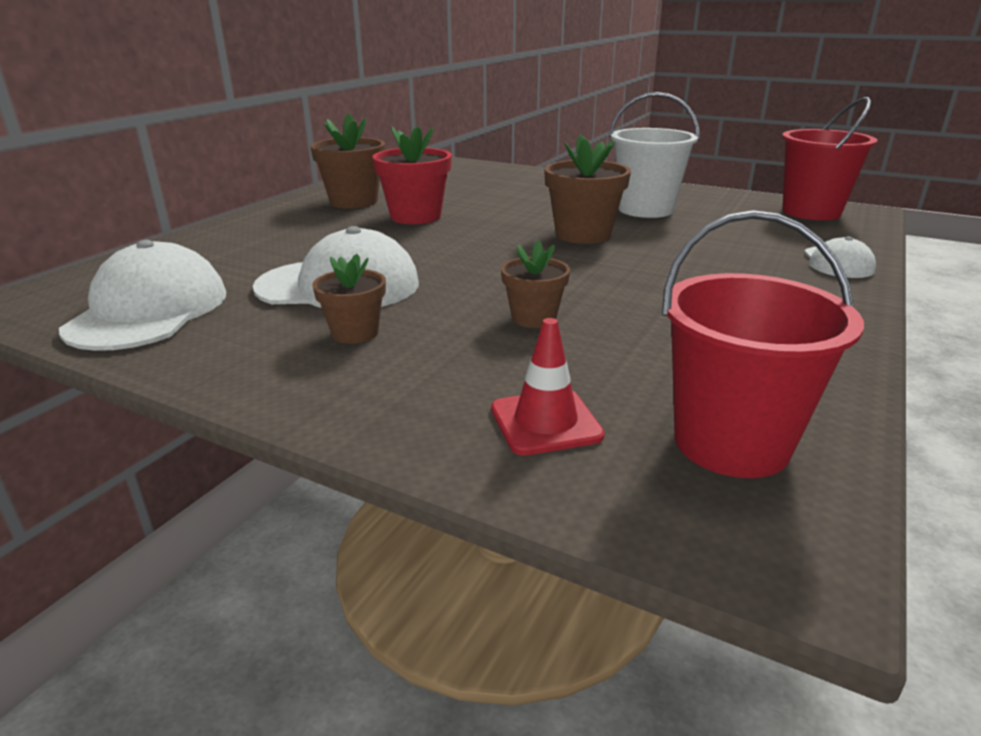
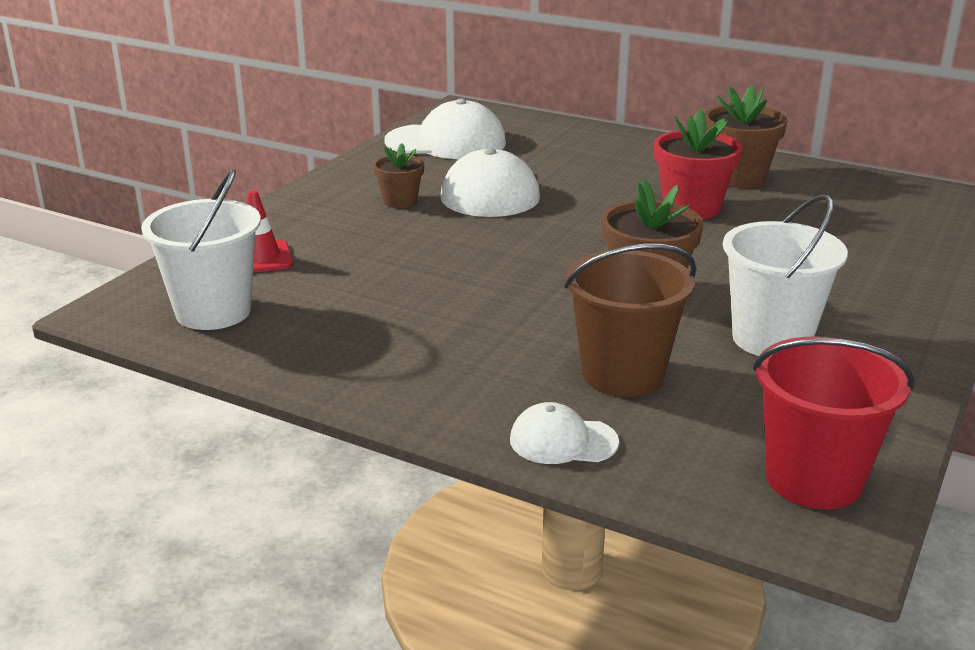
camera: 90 degrees right, 0 degrees up
(533, 318) = (417, 259): brown flower pot -> none
(725, 245) = (623, 374): none -> brown bucket
(731, 443) = (213, 311): red bucket -> white bucket

